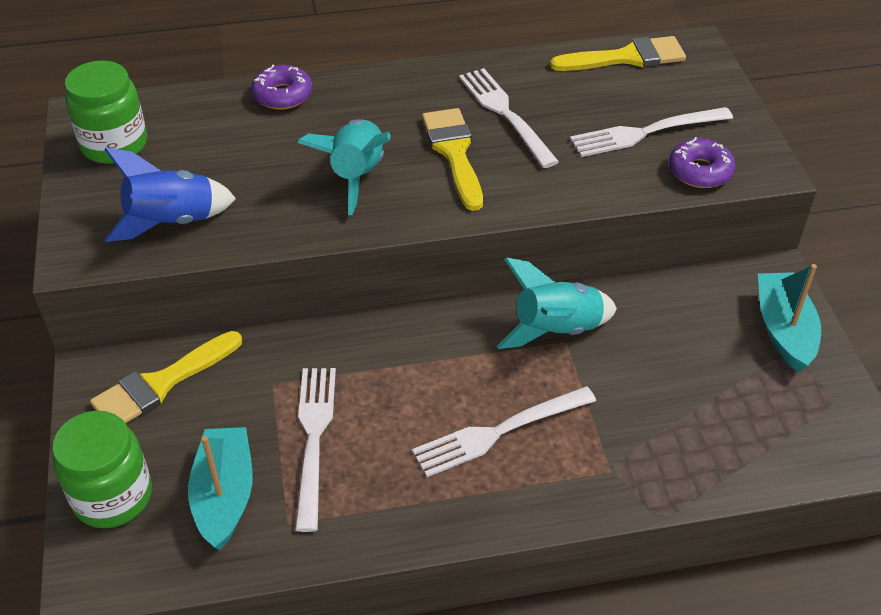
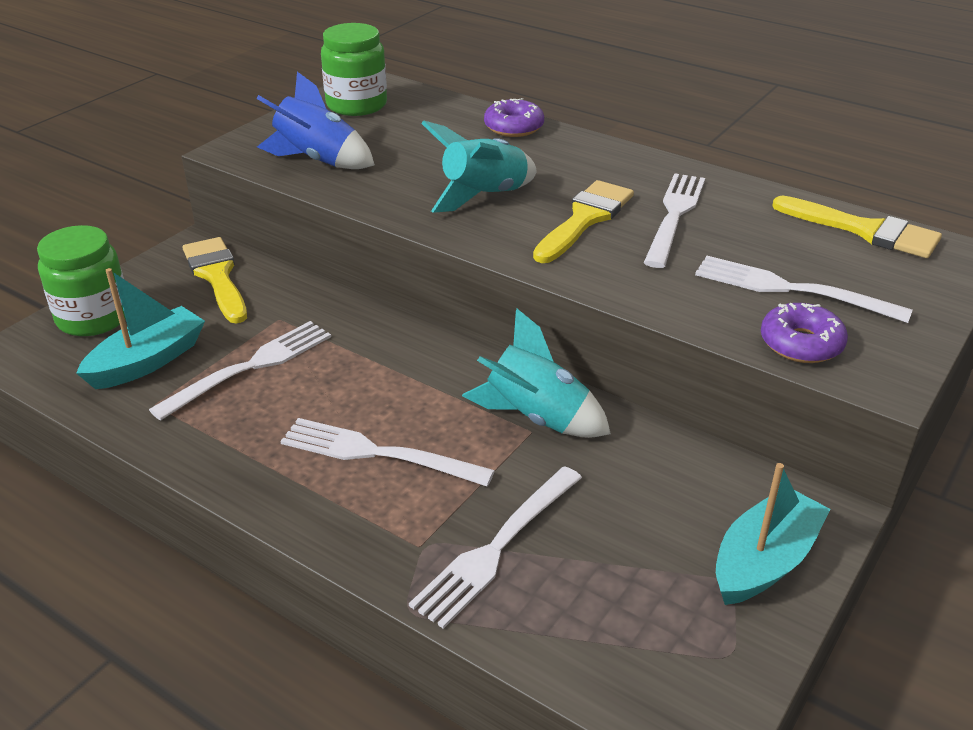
camera: 45 degrees right, 10 degrees down
(161, 384) = (217, 276): yellow brush -> yellow brush turned 60 degrees clockwise
(652, 435) = (497, 547): none -> white fork

